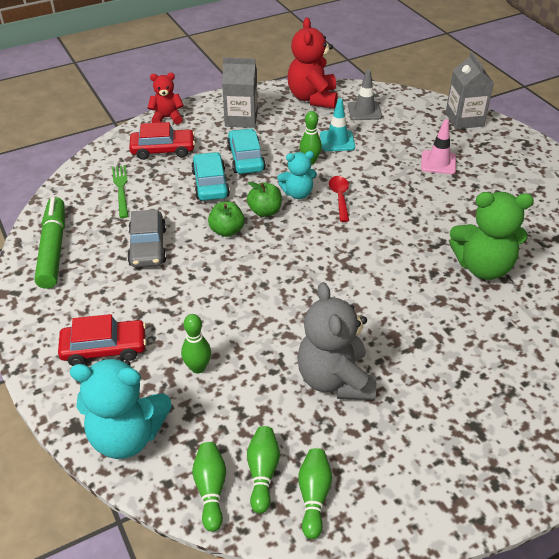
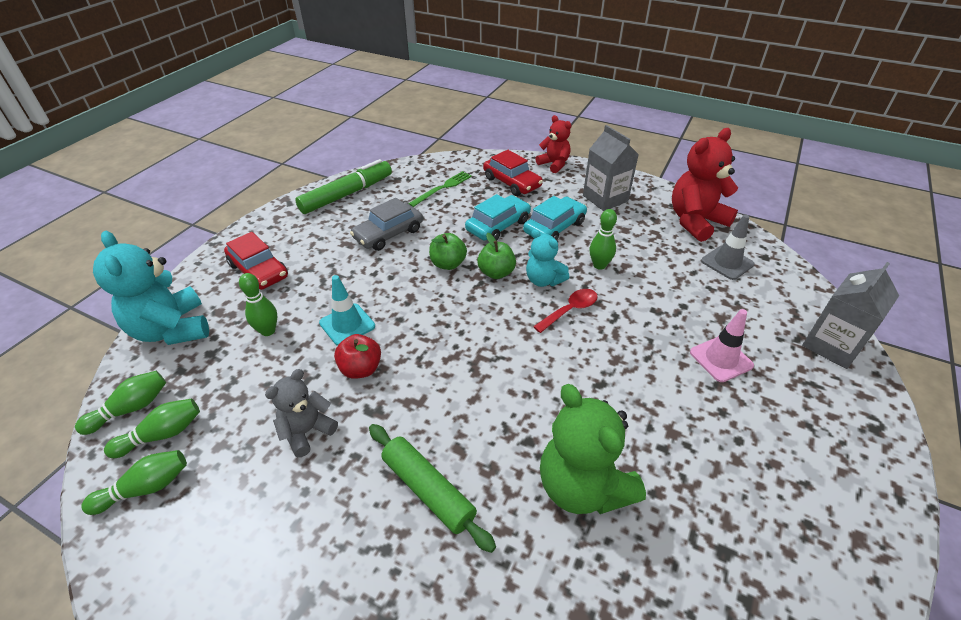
camera: 55 degrees right, 0 degrees up
(297, 326) = (361, 369): none -> red apple
(335, 379) = (307, 431): grey teddy bear -> grey teddy bear, size x0.59
(337, 141) = (653, 267): turquoise traffic cone -> turquoise traffic cone (347, 324)
(435, 335) = (428, 490): none -> green rolling pin

